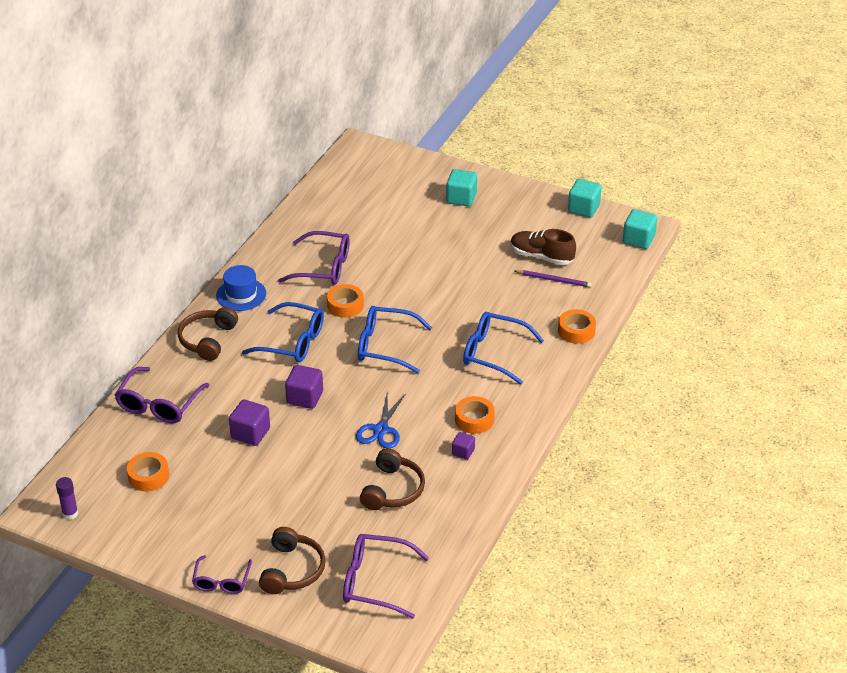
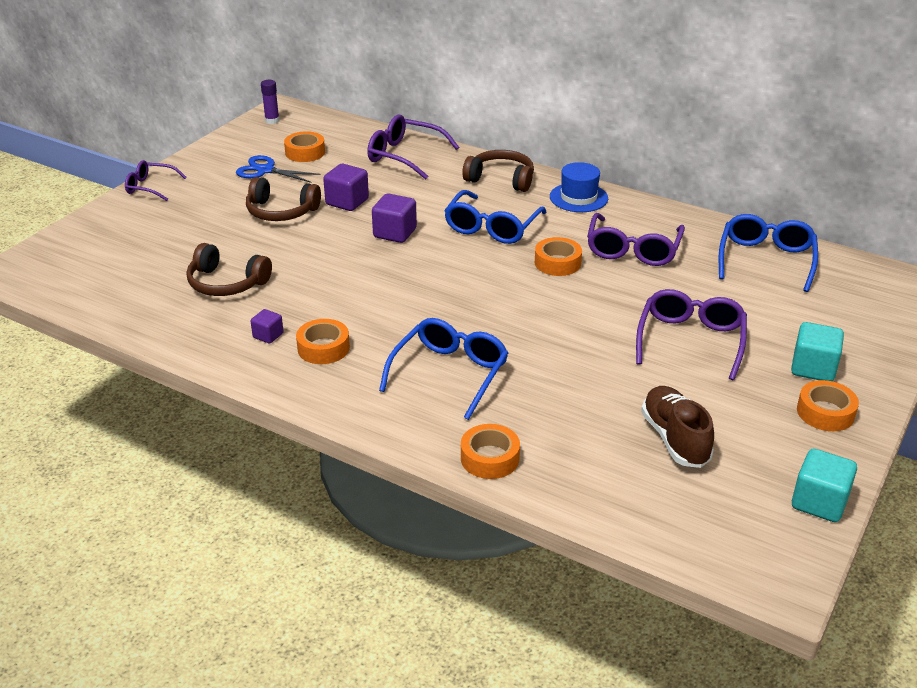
camera: 95 degrees right, 5 degrees down
(292, 570) = (143, 222): brown headphones -> brown headphones (281, 211)
(375, 582) = (98, 267): purple glasses -> purple glasses (690, 340)
(381, 430) = (327, 279): blue scissors -> blue scissors (265, 170)
(385, 346) = (476, 288): blue glasses -> blue glasses (766, 260)
(504, 198) = (825, 412): none -> orange tape
(541, 256) = (675, 439): brown shoe -> brown shoe turned 45 degrees counterclockwise
(553, 280) = (615, 446): purple pencil -> none
(638, 240) = (738, 565): turquoise cube -> none

